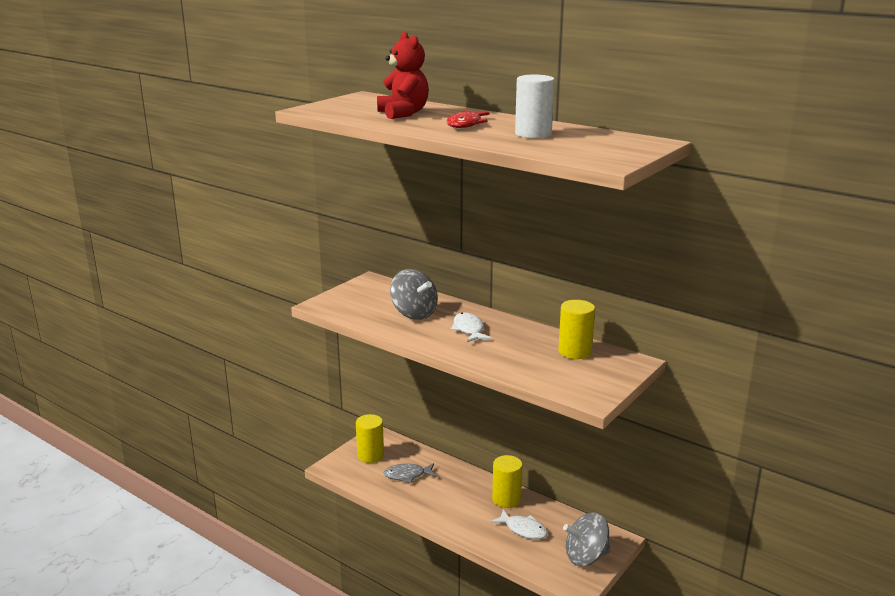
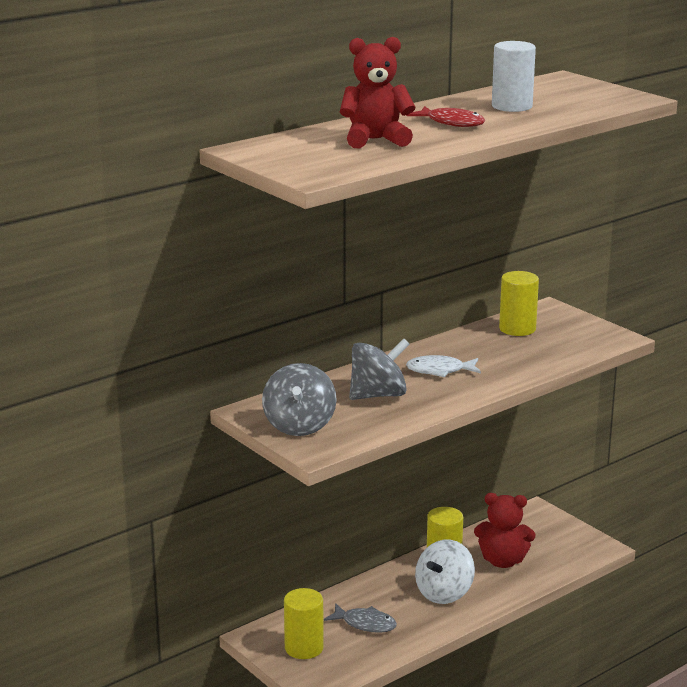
camera: 75 degrees left, 0 degrees up
(407, 475) = (365, 624): grey fish -> grey fish turned 75 degrees counterclockwise
(462, 505) = (444, 593): none -> white spinning top
(523, 529) = (502, 561): white fish -> red teddy bear
(586, 557) = (558, 533): grey spinning top -> grey spinning top (299, 426)

